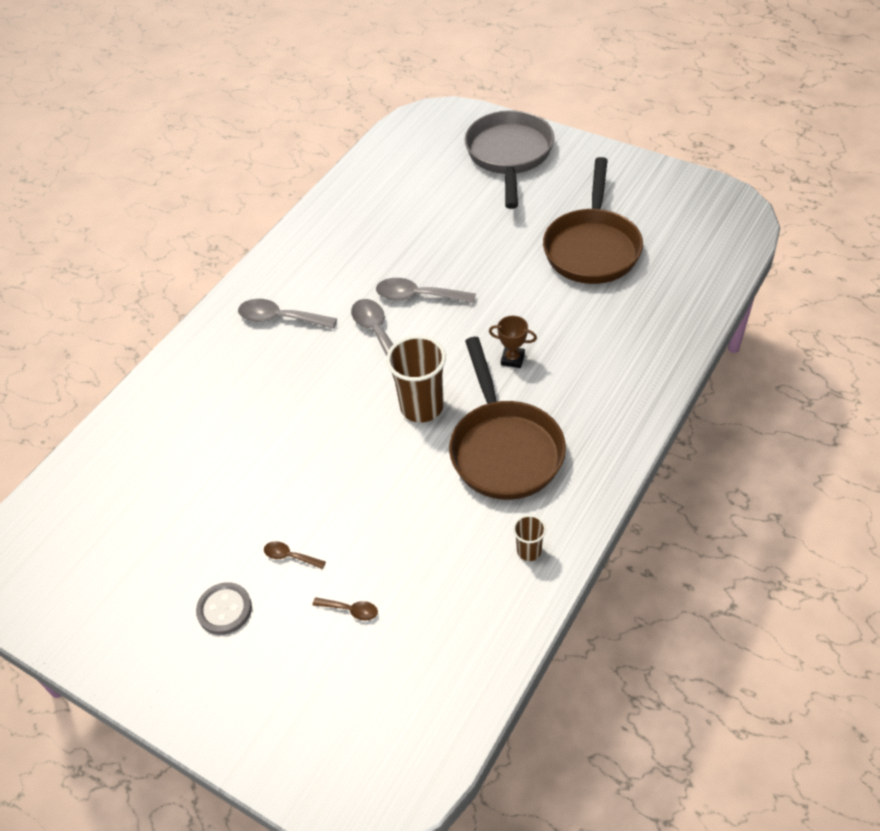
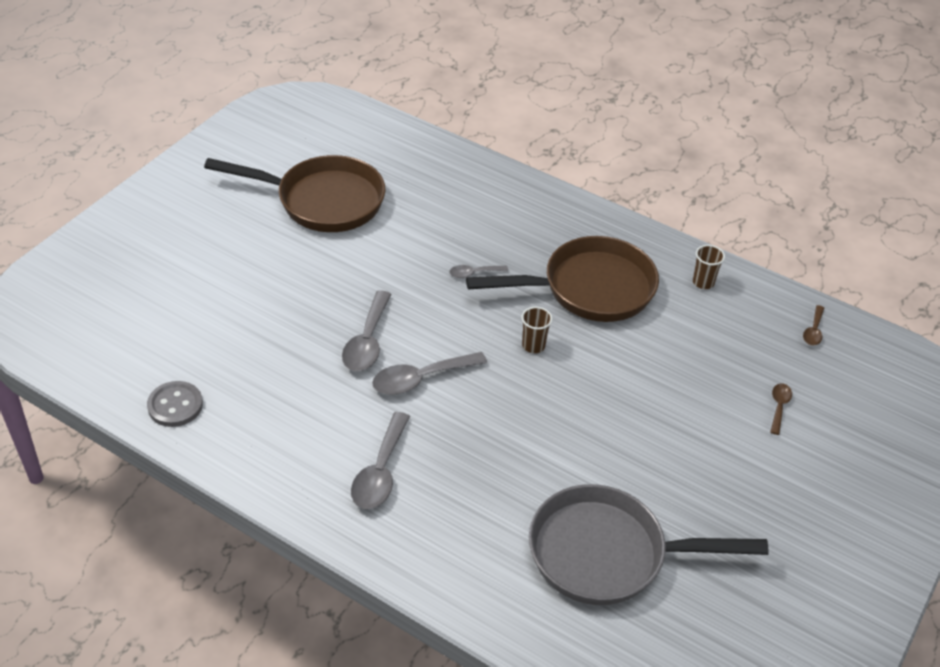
camera: 95 degrees left, 5 degrees down
(224, 609) = (792, 508): grey button -> grey button (175, 405)
(290, 556) = (725, 454): brown spoon -> brown spoon (813, 331)
(422, 407) = (533, 345): brown cup -> brown cup, size x0.51
(509, 156) = (141, 248): grey pan -> grey pan (608, 554)
(512, 359) = (474, 273): brown trophy -> grey spoon

